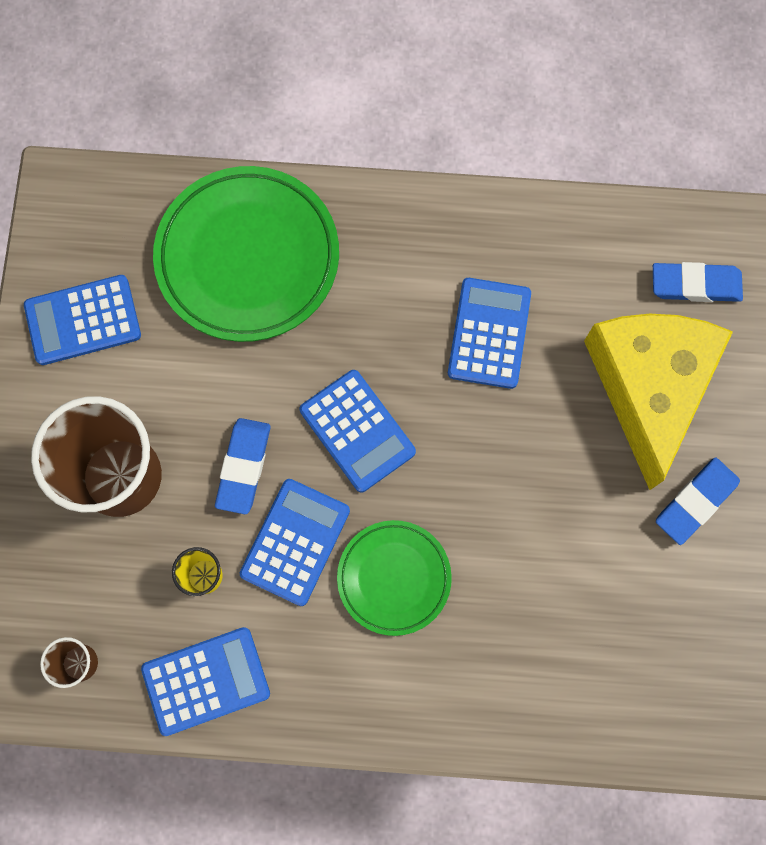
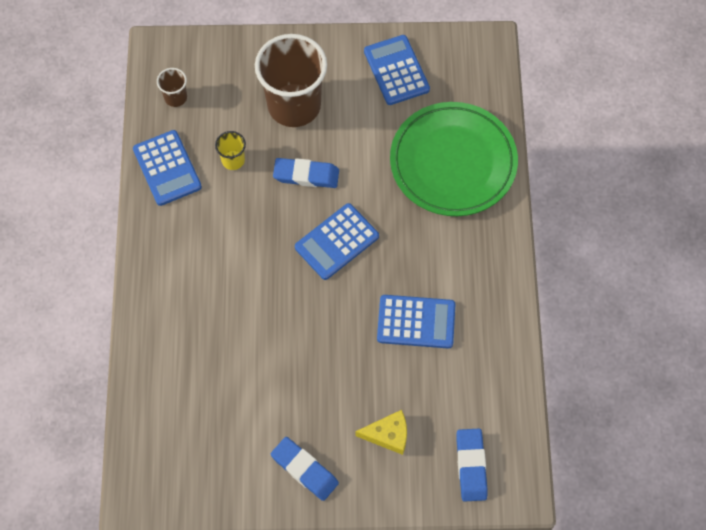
camera: 85 degrees right, 10 degrees down
(295, 542) = (258, 211): blue calculator -> none
(394, 578) = (238, 273): green plate -> none
(649, 386) = (388, 434): yellow cheese -> yellow cheese, size x0.42

